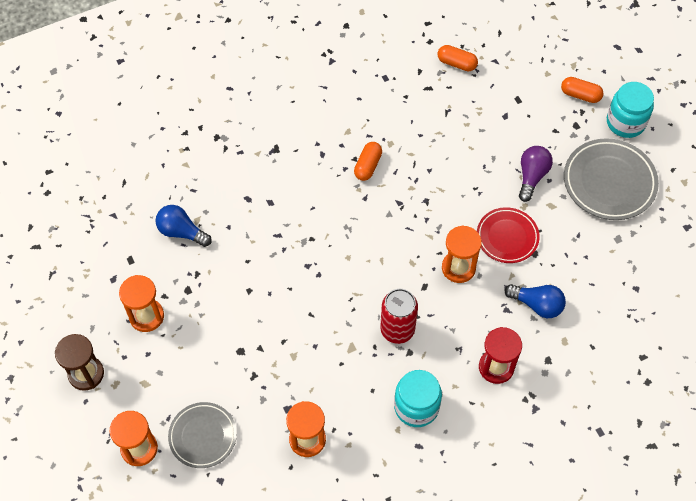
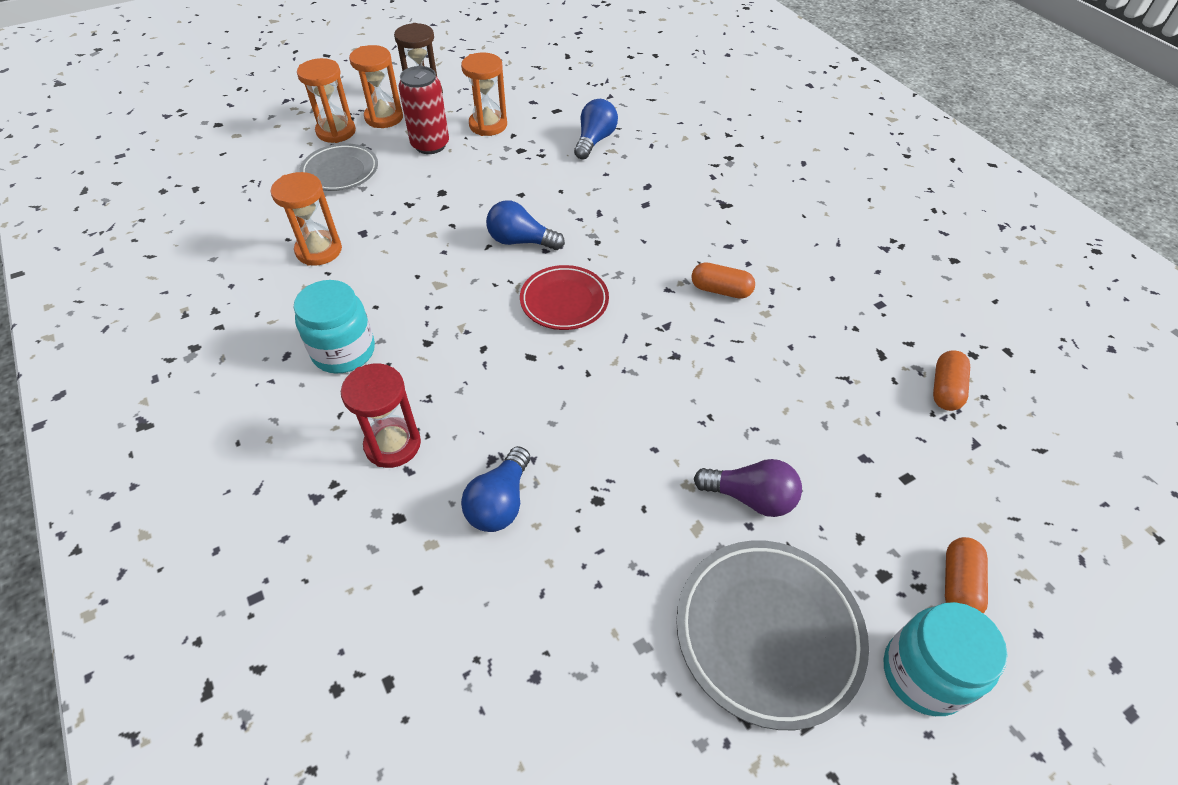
camera: 85 degrees right, 10 degrees down
(307, 291) = (520, 241): none -> blue light bulb
(397, 329) = (462, 328): red can -> red can (430, 145)
(458, 268) = (563, 396): orange hourglass -> orange hourglass (384, 117)
(507, 237) = (624, 460): red plate -> red plate (564, 301)

